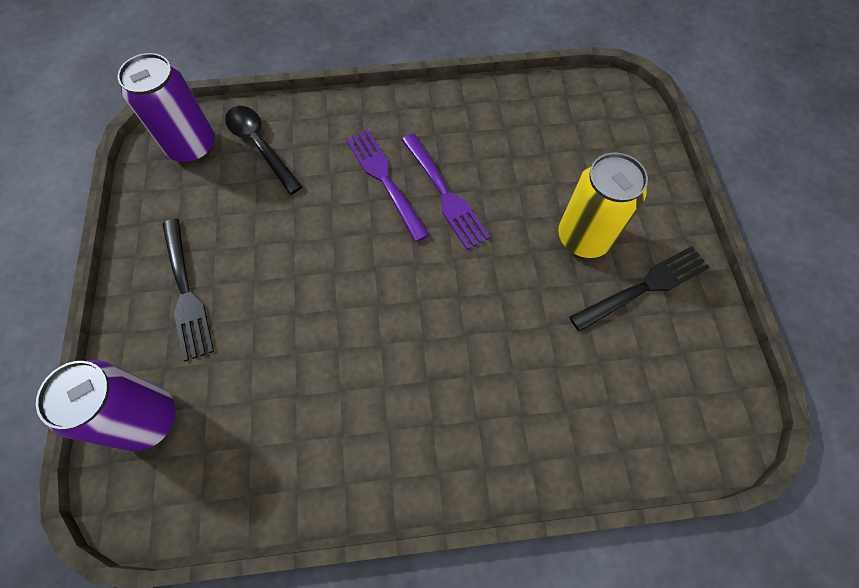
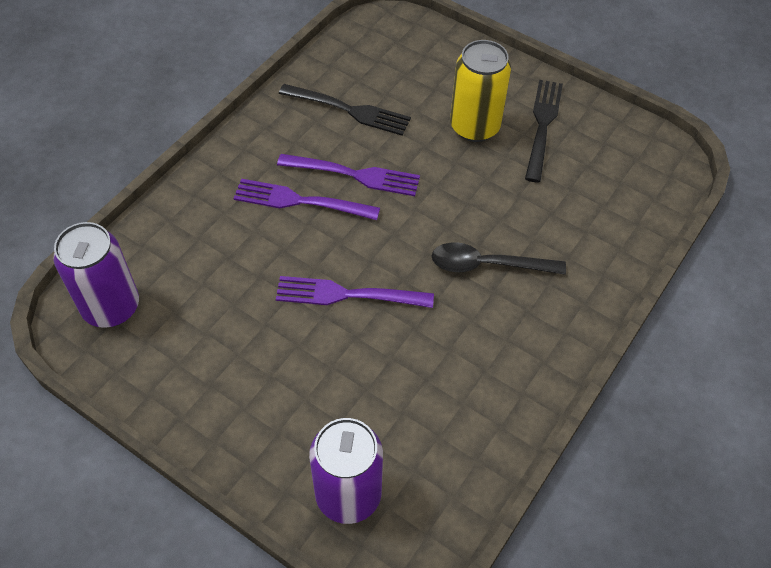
camera: 50 degrees left, 10 degrees down
(185, 291) = (257, 399): black fork -> black fork (348, 110)
(260, 146) = (170, 259): black spoon -> black spoon (487, 265)
(328, 278) = (349, 294): none -> purple fork

